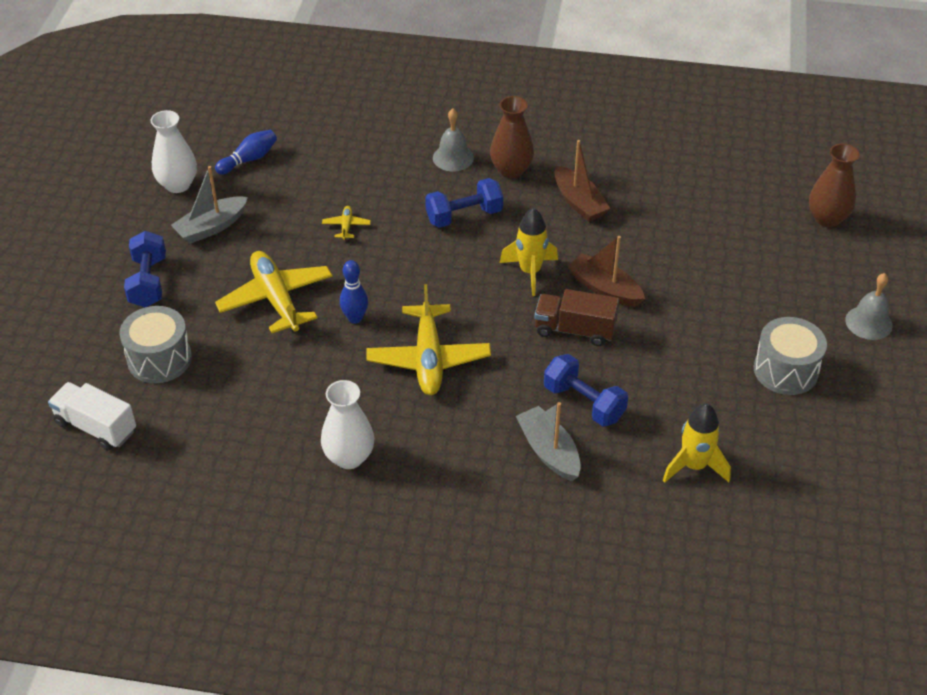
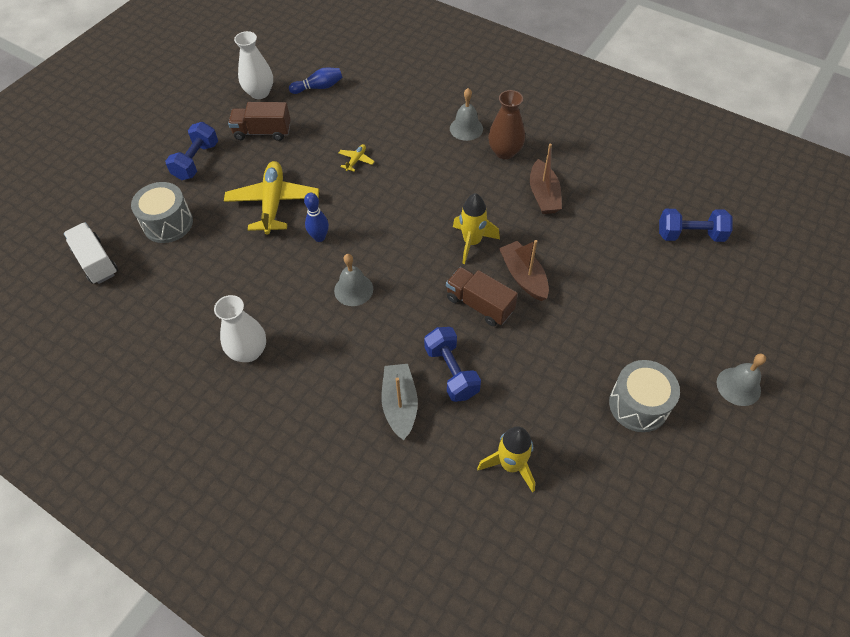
camera: 25 degrees right, 10 degrees up
(211, 227) = (262, 132): grey boat -> brown truck
(428, 358) = (353, 289): yellow plane -> grey bell
(464, 216) = (447, 179): blue dumbbell -> blue dumbbell (690, 235)
(827, 218) = (750, 275): brown vase -> none

